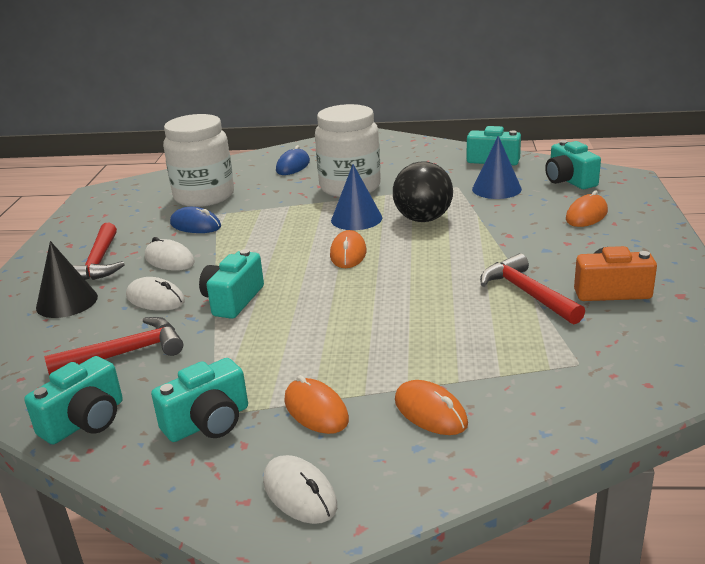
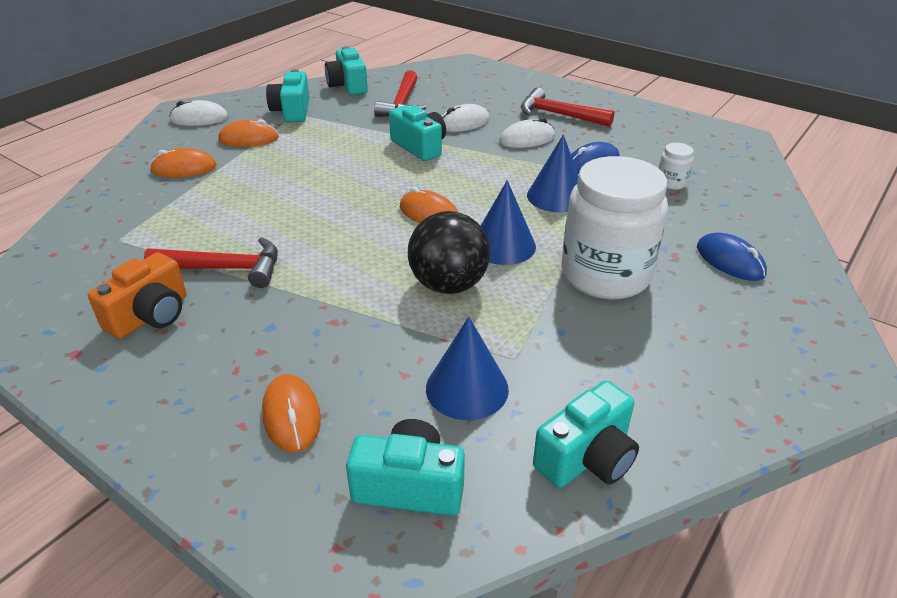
camera: 120 degrees right, 10 degrees up
(67, 302) = (503, 98): black cone -> none
(204, 196) = (671, 183): white jar -> white jar, size x0.41
(267, 222) = (556, 196): none -> blue cone

